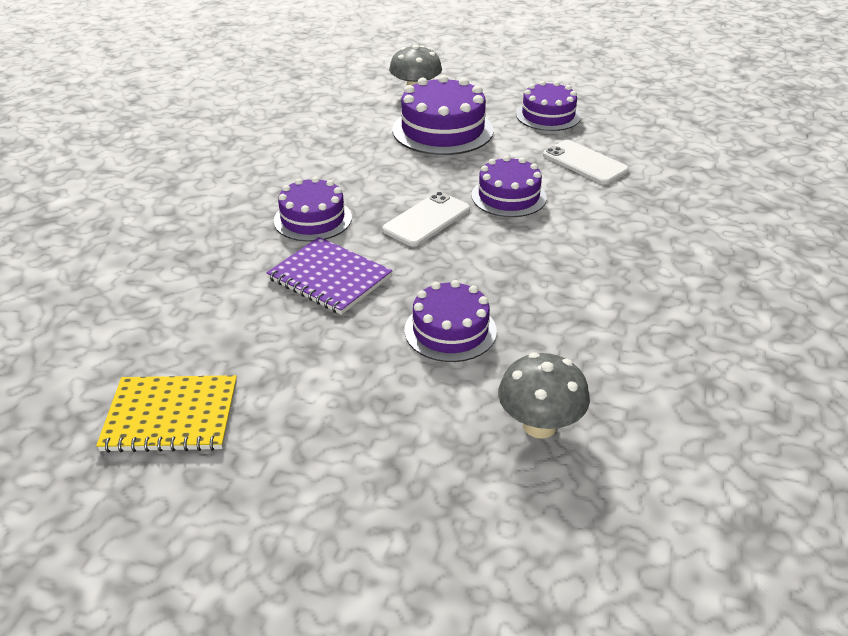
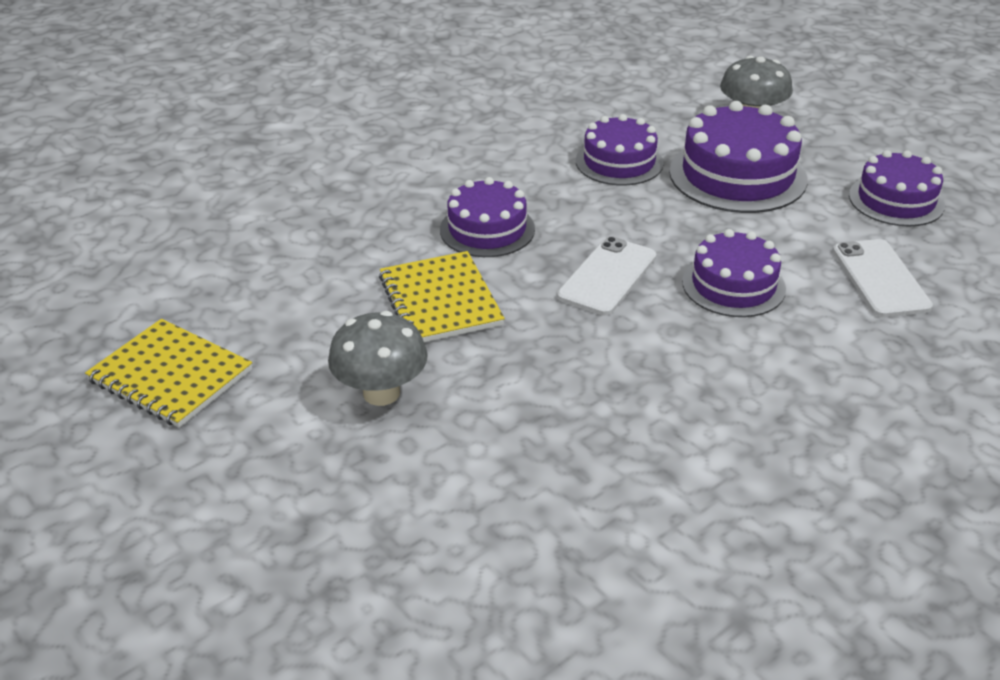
camera: 35 degrees right, 0 degrees up
(329, 278) = (440, 300): purple notebook -> yellow notebook
(426, 219) = (607, 276): white phone -> white phone turned 45 degrees counterclockwise
(450, 330) = (503, 412): purple cake -> purple cake (619, 162)
(539, 425) = (488, 562): grey mushroom -> grey mushroom (381, 393)

